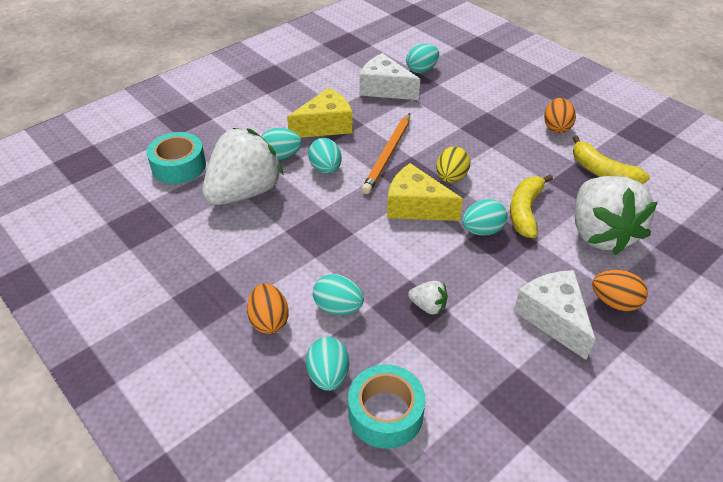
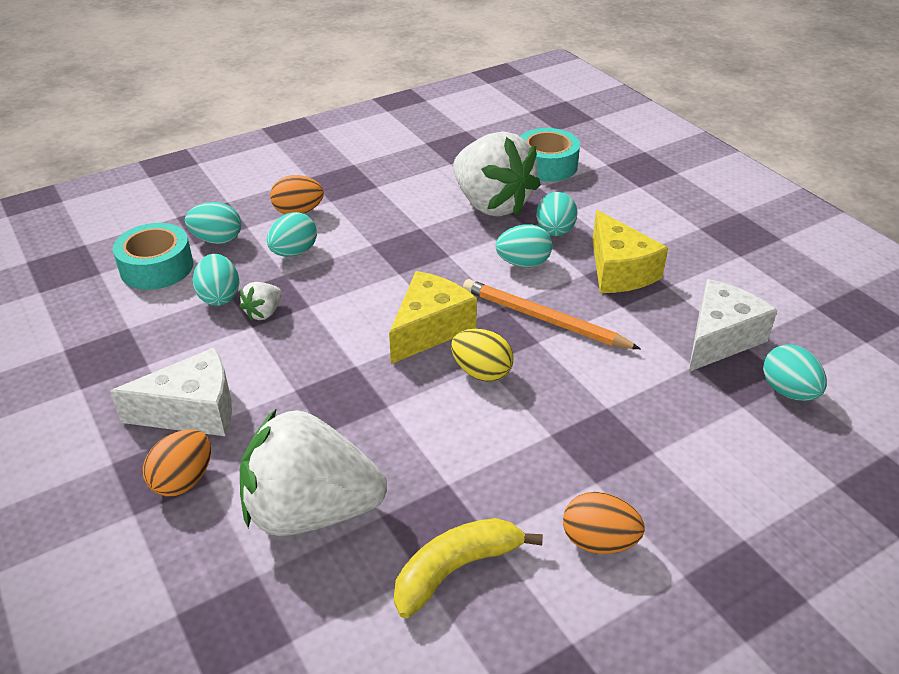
camera: 100 degrees right, 5 degrees down
(482, 230) = (365, 381): turquoise egg -> turquoise egg (219, 297)
(525, 211) = (388, 435): yellow banana -> none

